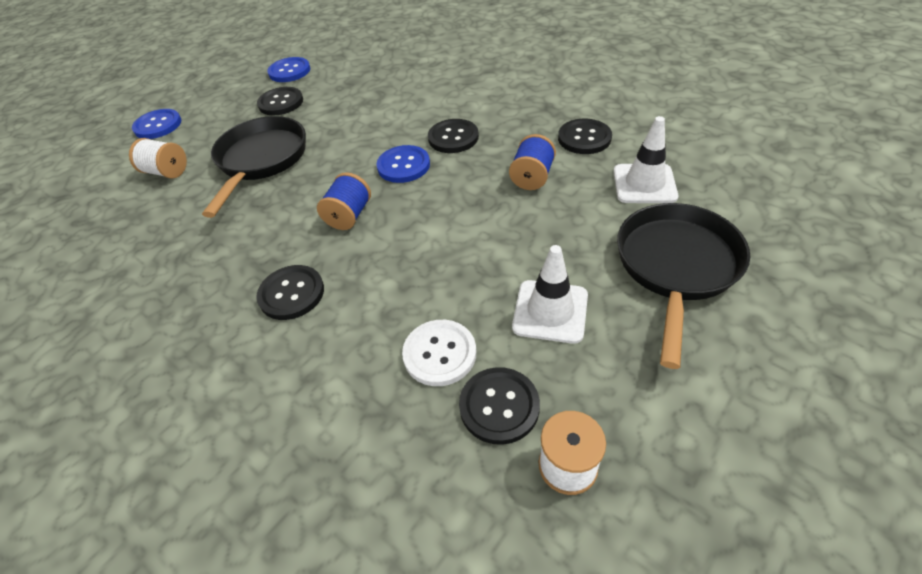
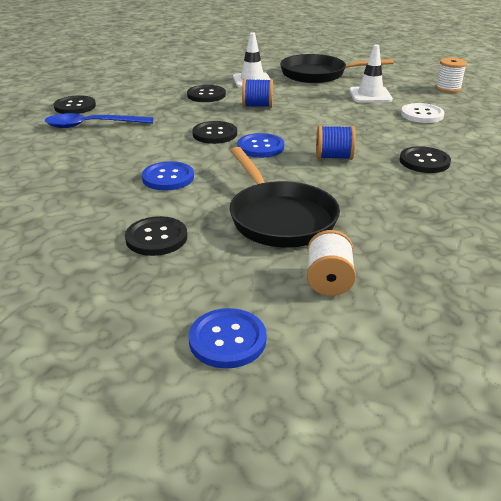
camera: 110 degrees left, 15 degrees down
(261, 160) = (279, 218): black pan -> black pan turned 105 degrees counterclockwise
(289, 71) = (66, 254): blue button -> blue button (168, 178)
(499, 406) = (436, 101): black button -> black button (75, 106)
(507, 67) = (92, 125): none -> blue spoon

